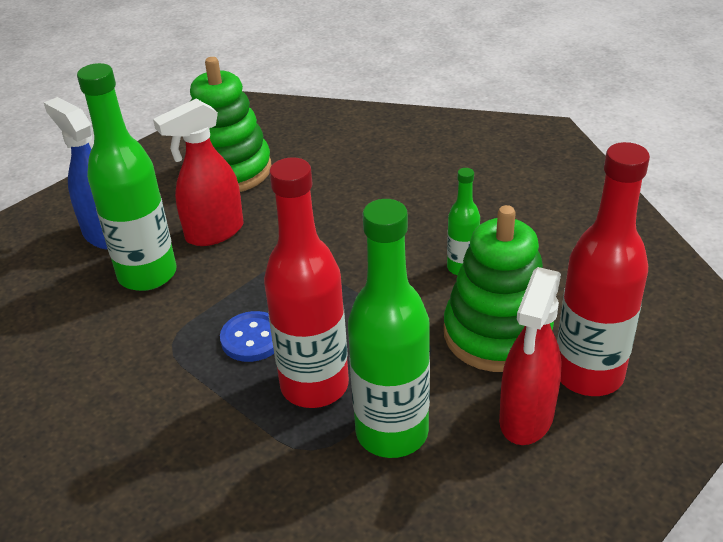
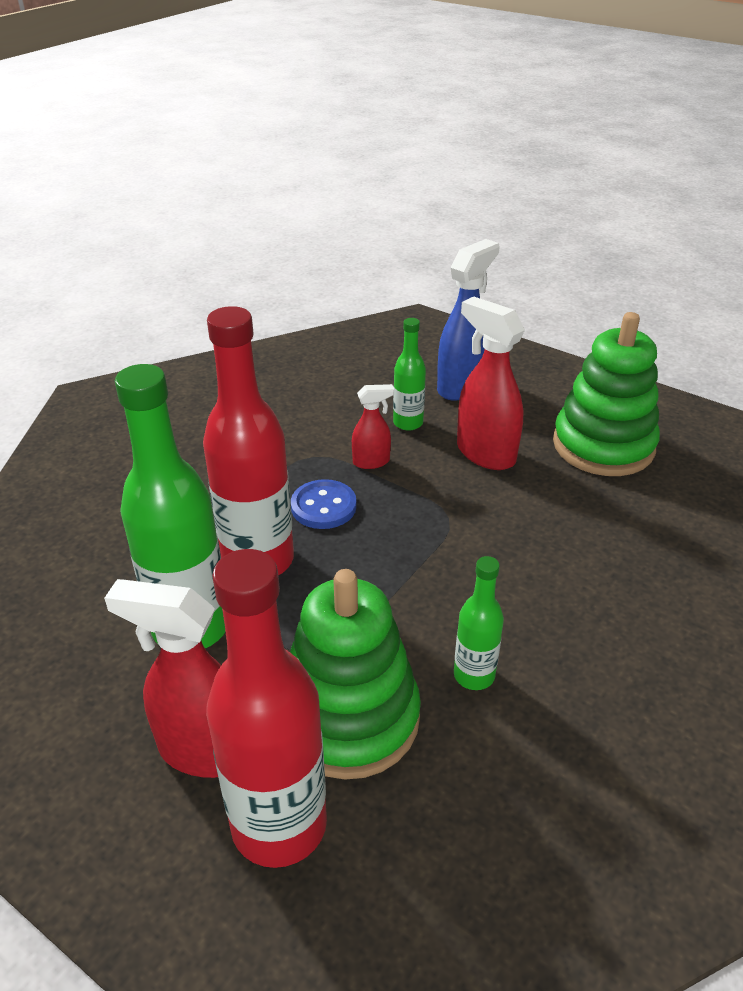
camera: 80 degrees right, 0 degrees up
(147, 274) = (408, 423): green bottle -> green bottle, size x0.51
(198, 303) = (371, 462): none -> red spray bottle

